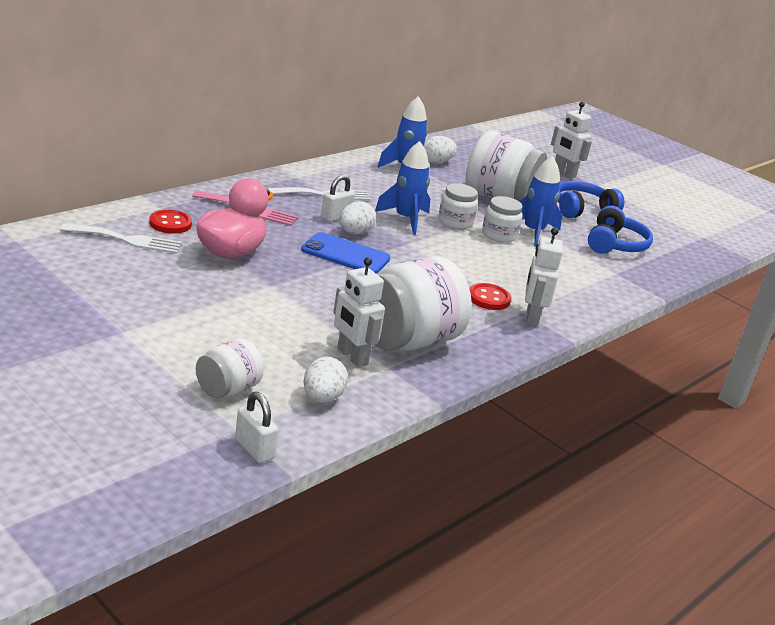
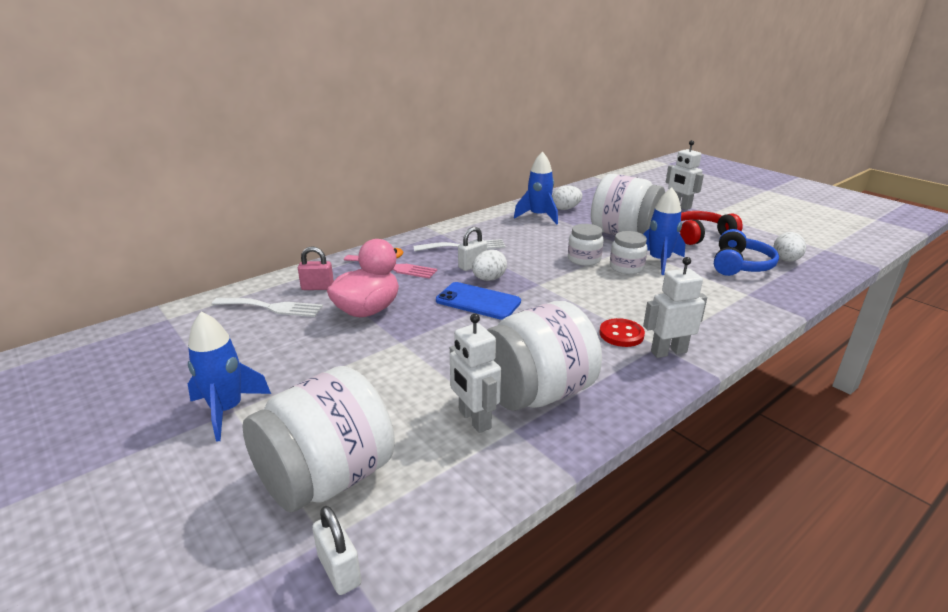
camera: 10 degrees right, 0 degrees up
(170, 223) = (317, 287): red button -> pink padlock
(228, 389) = (327, 478): white jar -> white jar, size x1.89
(322, 398) = (434, 480): white egg -> white egg (786, 260)
(405, 219) = (537, 261): blue rocket -> blue rocket (227, 410)
(531, 317) = (668, 352): white robot -> white robot turned 60 degrees clockwise
(582, 209) = (701, 236): blue headphones -> red headphones

